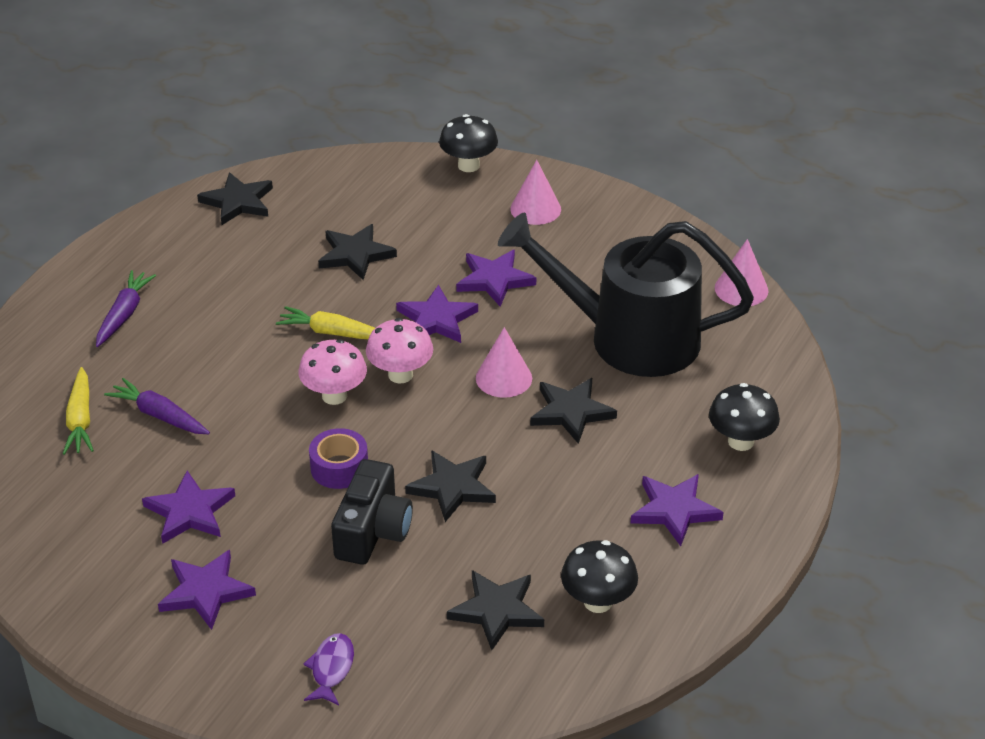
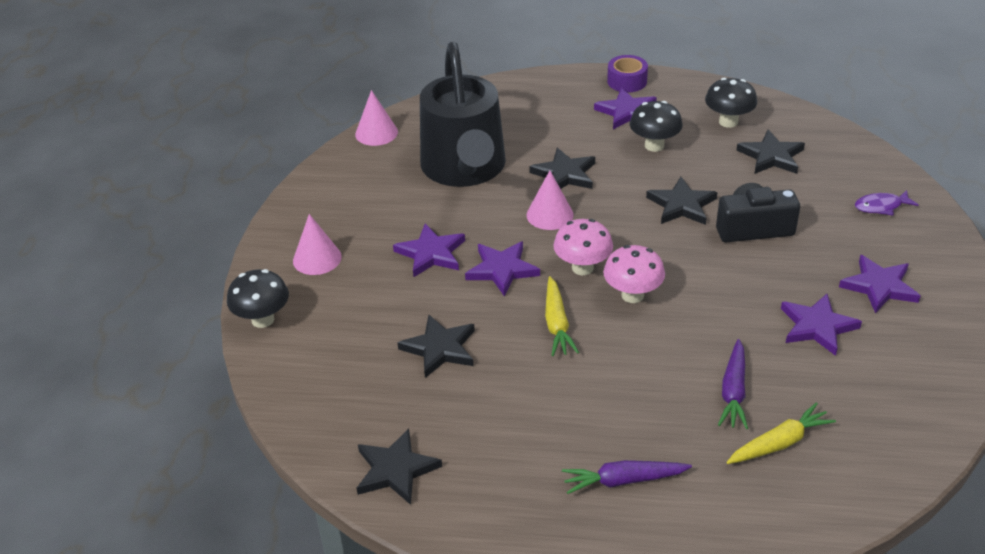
camera: 110 degrees left, 0 degrees up
(339, 468) = (707, 265): purple tape -> purple tape (627, 81)
(740, 441) = (543, 101): black mushroom -> black mushroom (654, 145)

